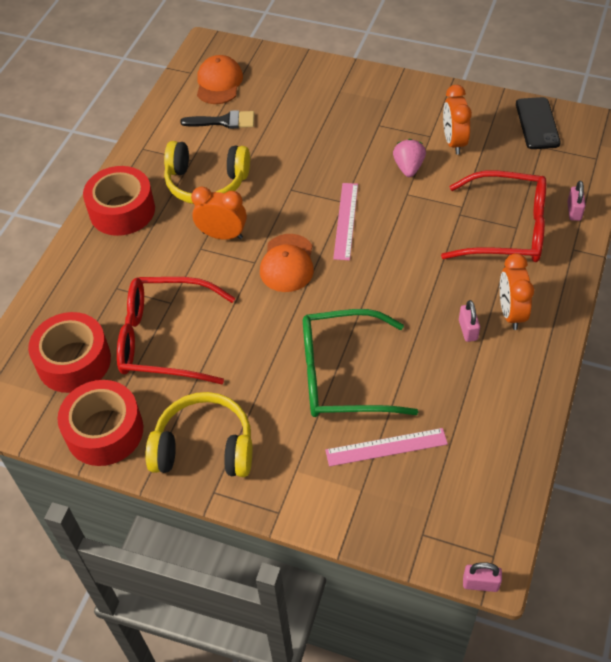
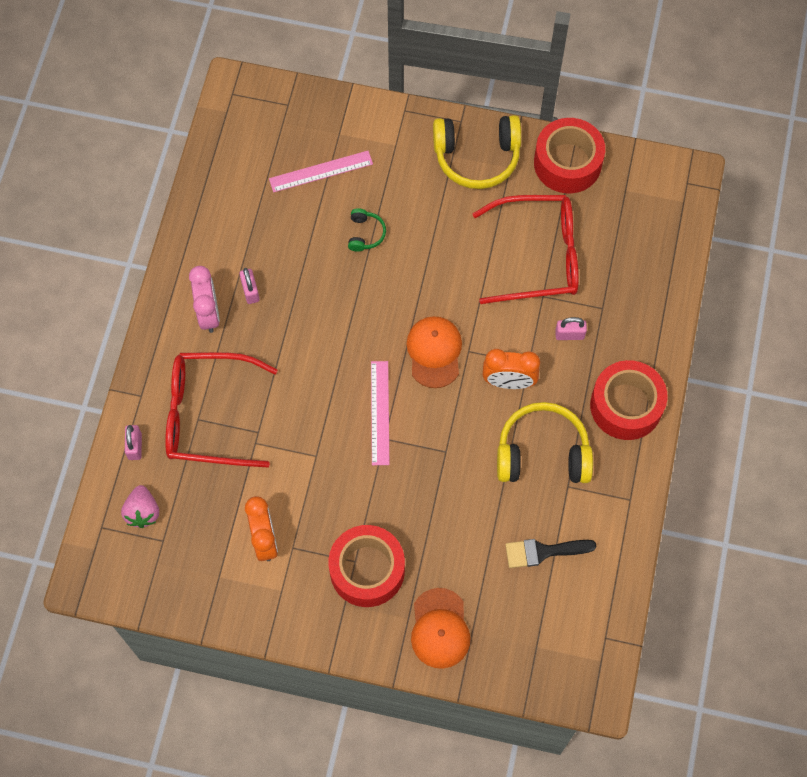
camera: 170 degrees right, 15 degrees up
(74, 361) = (617, 225): red tape -> red tape (367, 570)
(219, 83) = (564, 620): orange cap -> orange cap (440, 628)
(342, 375) = (365, 234): green glasses -> green headphones
(408, 167) = (316, 495): pink strawberry -> pink strawberry (143, 512)
(480, 583) = (242, 73): pink padlock -> pink padlock (569, 334)
(511, 313) = (208, 313): orange clock -> pink clock
(537, 123) = (165, 578): black phone -> none

